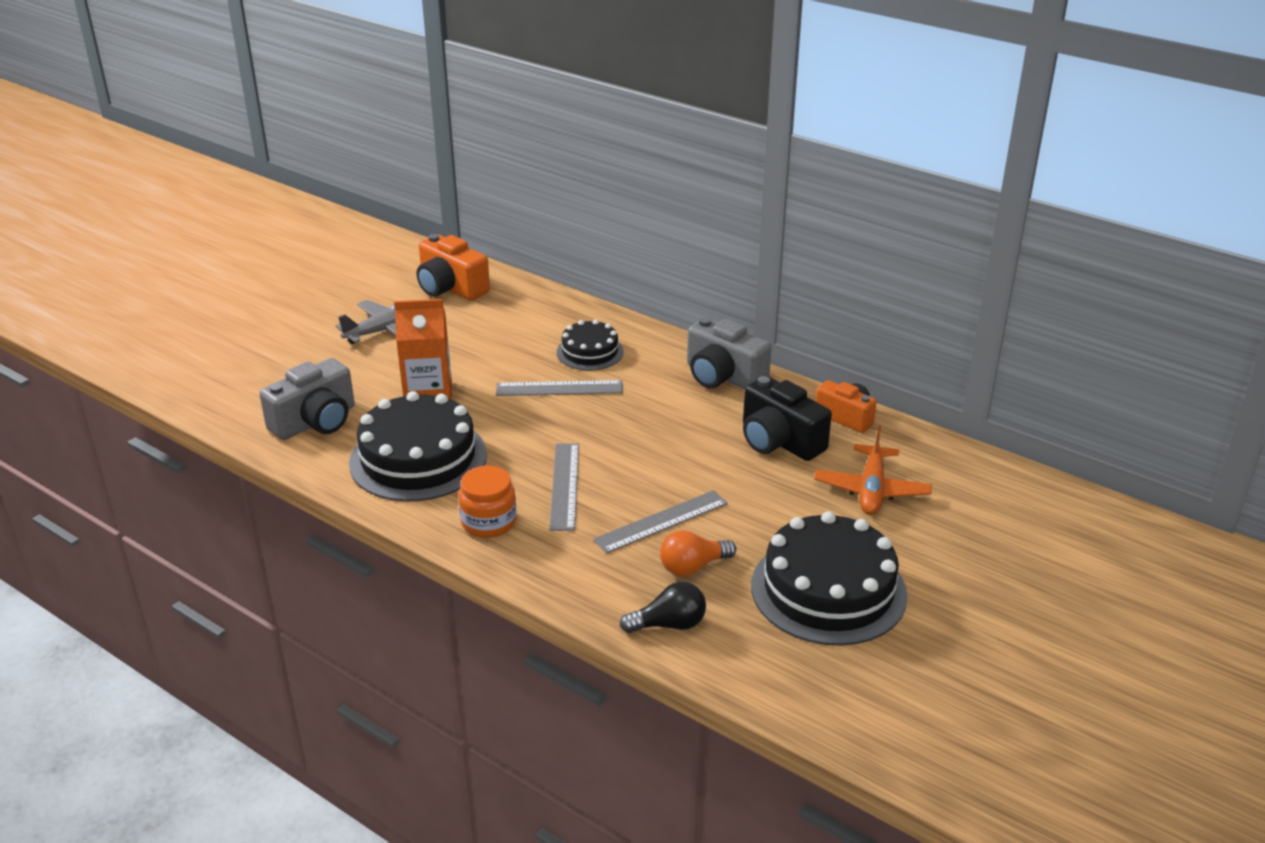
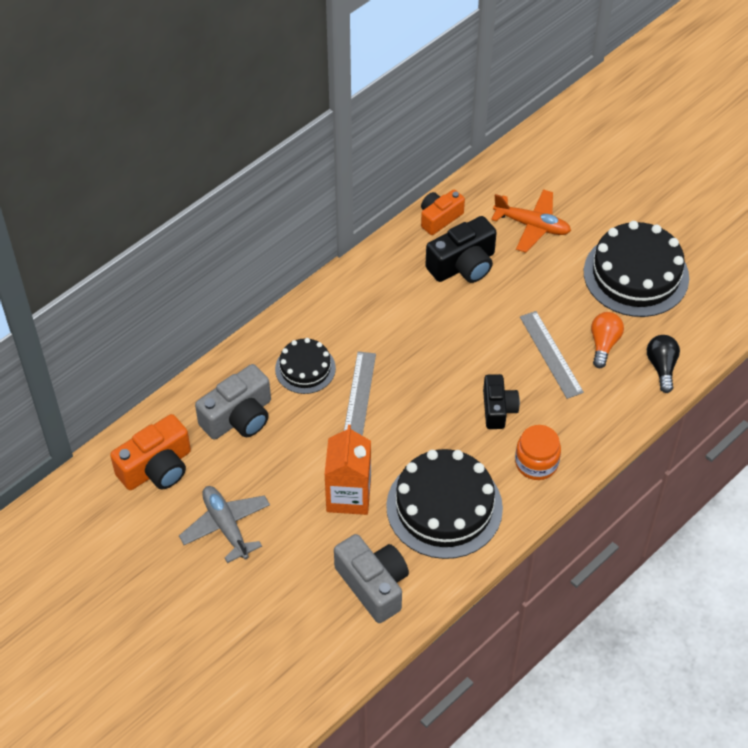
camera: 80 degrees left, 20 degrees up
(564, 486) = (498, 409): grey ruler -> black camera
(693, 567) = (604, 344): orange light bulb -> orange light bulb turned 150 degrees counterclockwise
(723, 376) = (366, 282): grey camera -> grey camera (239, 417)

